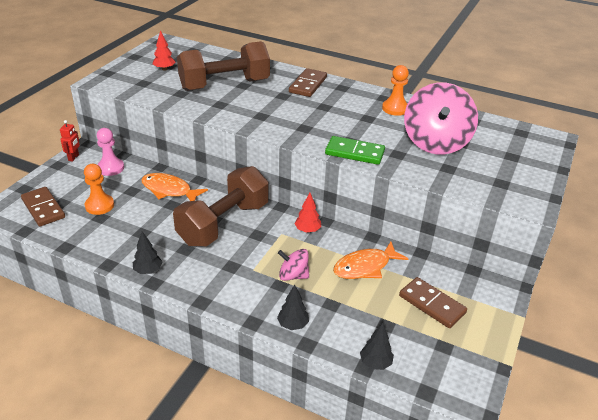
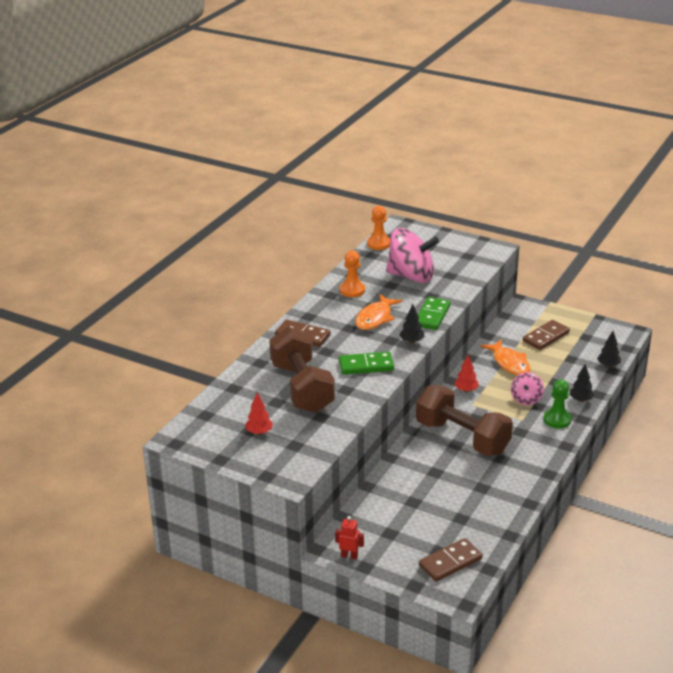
camera: 85 degrees left, 5 degrees down
(99, 205) = (441, 521): orange pawn -> orange pawn (378, 244)
(111, 168) = (371, 522): pink pawn -> none
(148, 270) = (534, 478): black tree -> black tree (411, 341)
(169, 190) = (411, 475): orange fish -> orange fish (375, 318)
(251, 298) = (557, 420): none -> green pawn
(258, 114) = (366, 365): none -> green domino

